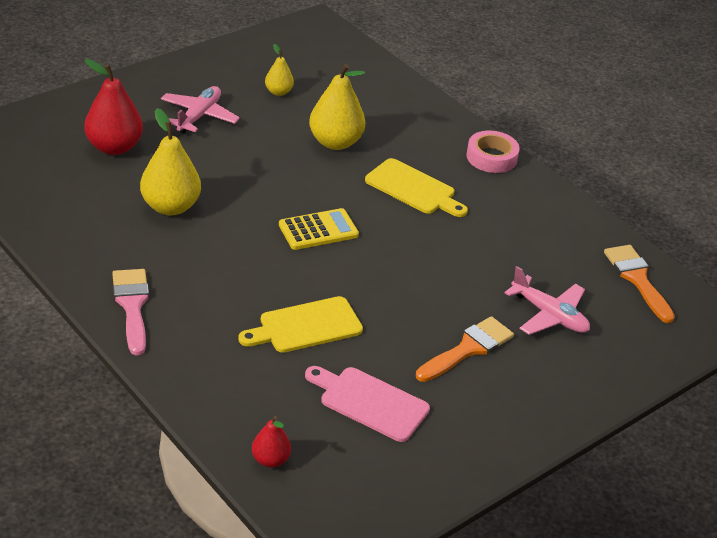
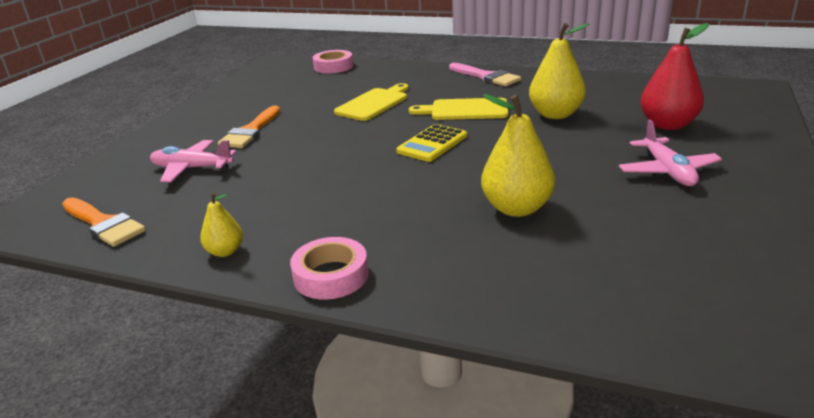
camera: 155 degrees right, 10 degrees down
(270, 460) = (333, 67): red pear -> pink tape
(278, 92) = (656, 229): yellow pear -> yellow pear (225, 251)
(369, 402) = (299, 94): pink cutting board -> none
(413, 189) = (388, 203): yellow cutting board -> yellow cutting board (465, 110)

